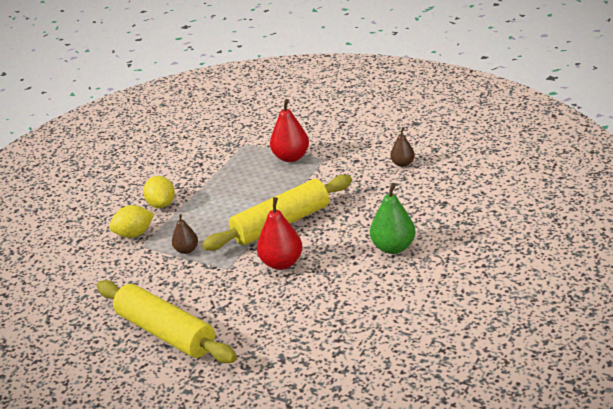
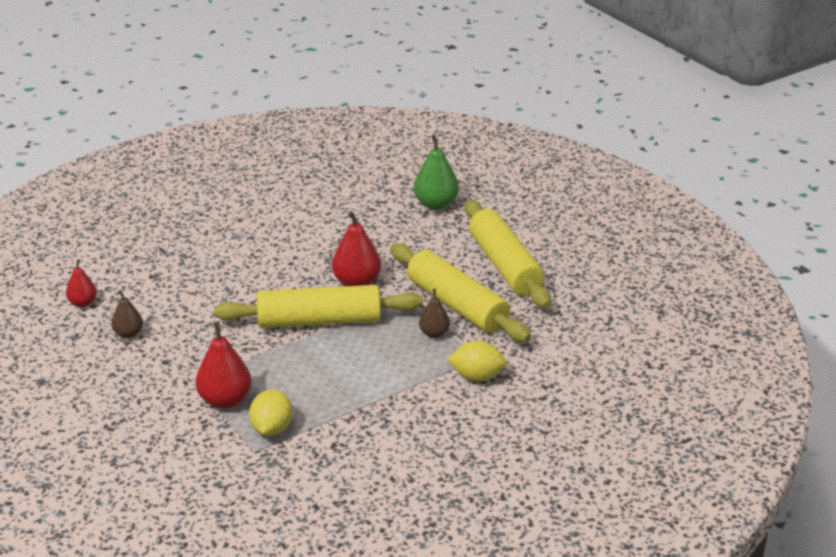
camera: 155 degrees left, 0 degrees up
(161, 204) = (422, 403): yellow lemon -> yellow lemon (272, 429)
(184, 279) = (457, 305): none -> yellow rolling pin
(393, 247) = (249, 255): green pear -> green pear (436, 204)
(463, 167) = (83, 303): none -> red pear

